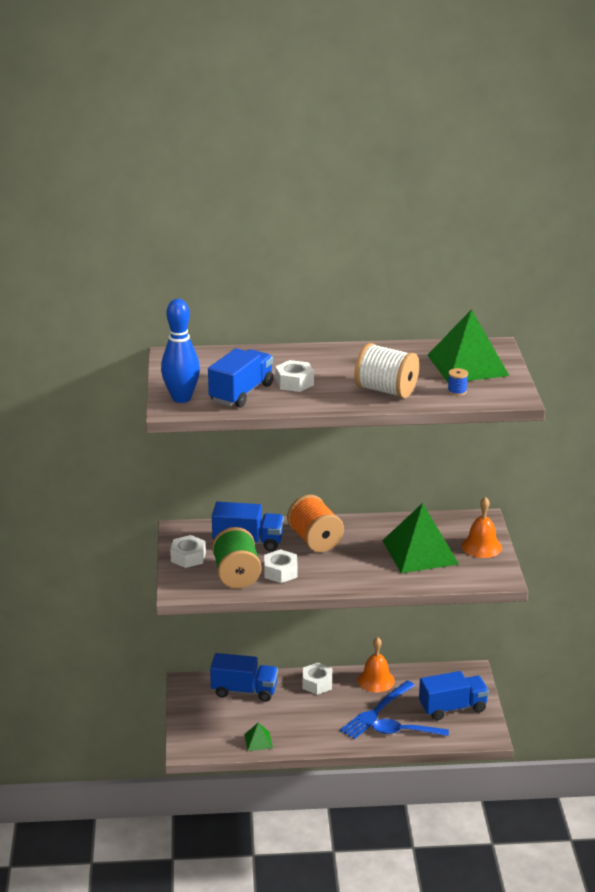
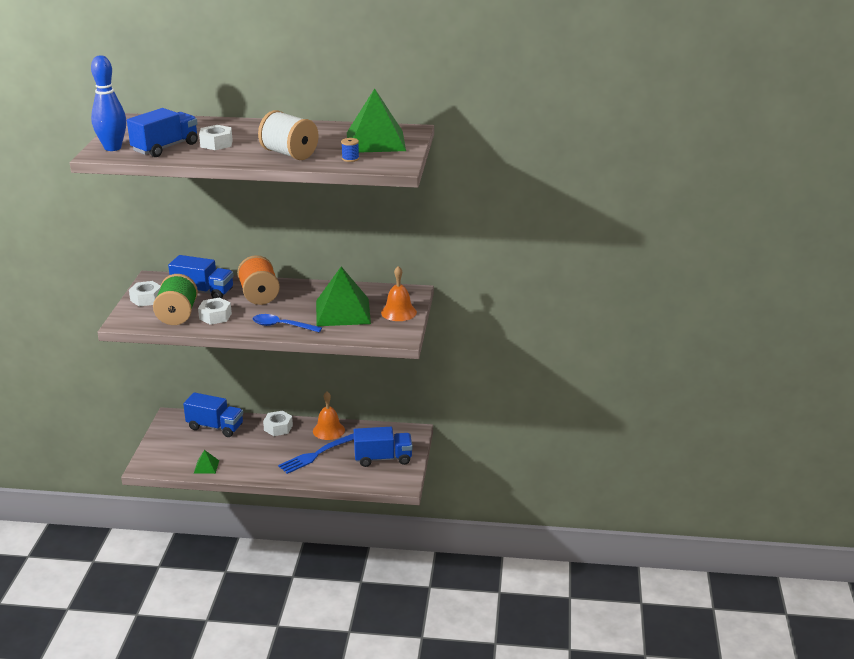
camera: 10 degrees right, 0 degrees up
(404, 731) = (332, 472): blue spoon -> blue spoon (282, 326)

